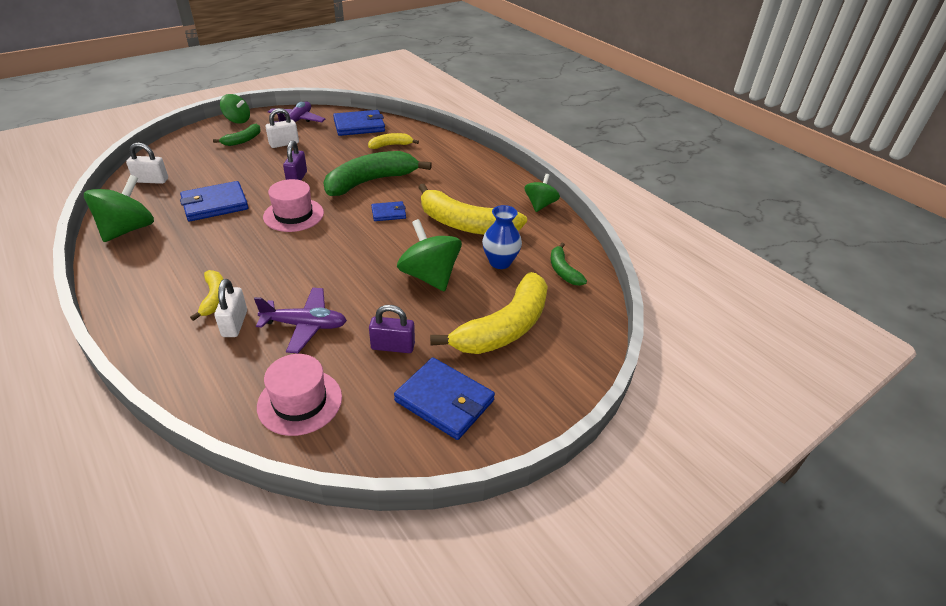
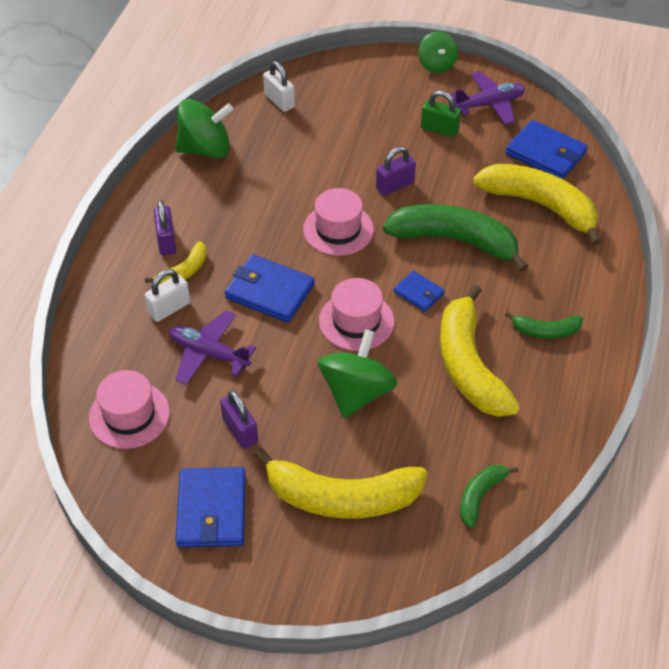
camera: 55 degrees right, 10 degrees up
(172, 291) = (166, 241): none -> purple padlock
(215, 204) = (294, 168): blue wallet -> blue wallet (269, 291)
(243, 140) = (408, 98): green banana -> green banana (545, 331)
(284, 144) = (439, 129): white padlock -> green padlock
(305, 325) = (209, 353): purple plane -> purple plane turned 150 degrees clockwise
(374, 246) = (356, 321): none -> pink hat
(391, 145) = (540, 205): yellow banana -> yellow banana, size x2.04
(500, 262) = (437, 433): blue vase -> none
(540, 205) = (580, 406): green spinning top -> none

